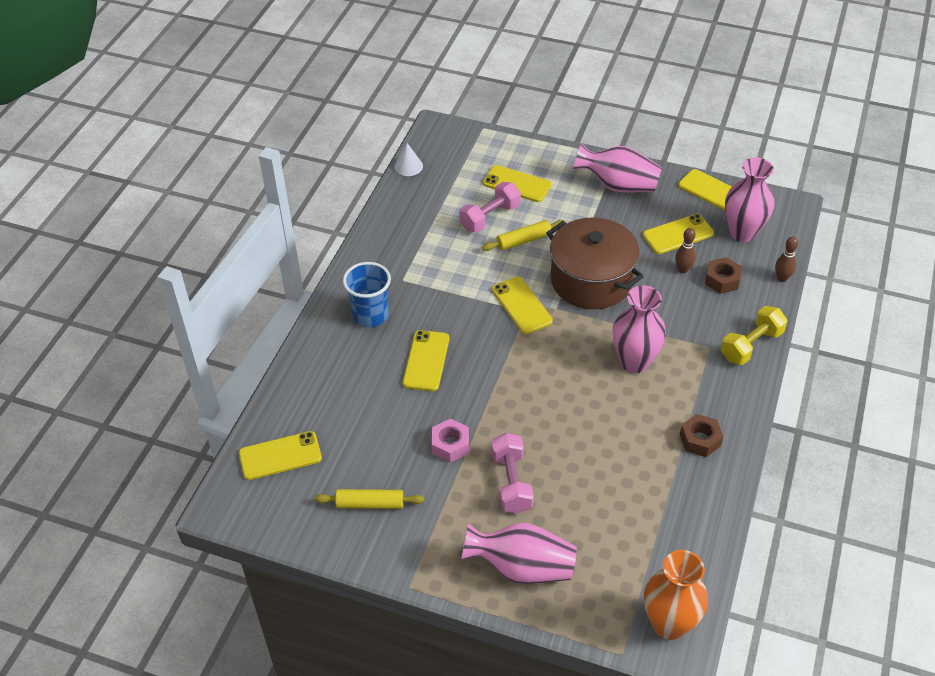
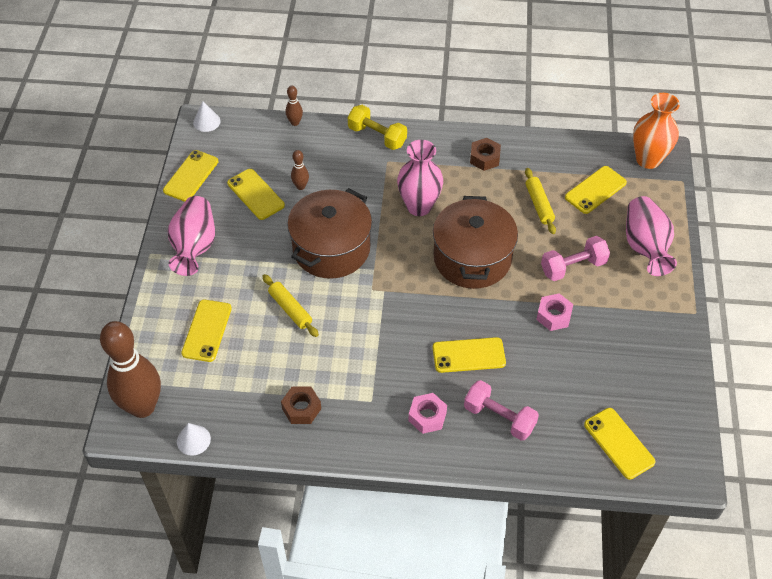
camera: 105 degrees left, 5 degrees up
(370, 315) = (427, 416): blue cup -> pink nut
(370, 504) = (636, 359): yellow rolling pin -> yellow rolling pin (539, 205)
(451, 141) = (142, 407): none -> brown bowling pin
(490, 217) = (262, 344): pink dumbbell -> pink dumbbell (499, 418)
(521, 305) = (377, 295): yellow phone -> yellow phone (595, 190)
(548, 392) = (472, 258): none -> brown pot
(722, 280) = (307, 159): brown nut -> brown nut (301, 408)
(742, 233) = (244, 151): pink vase -> none
(791, 210) = (206, 121): none -> white cone

